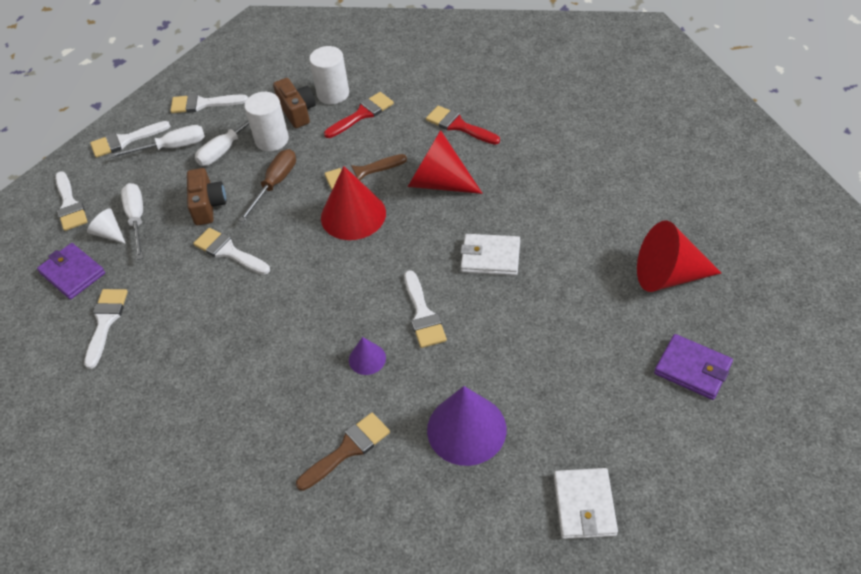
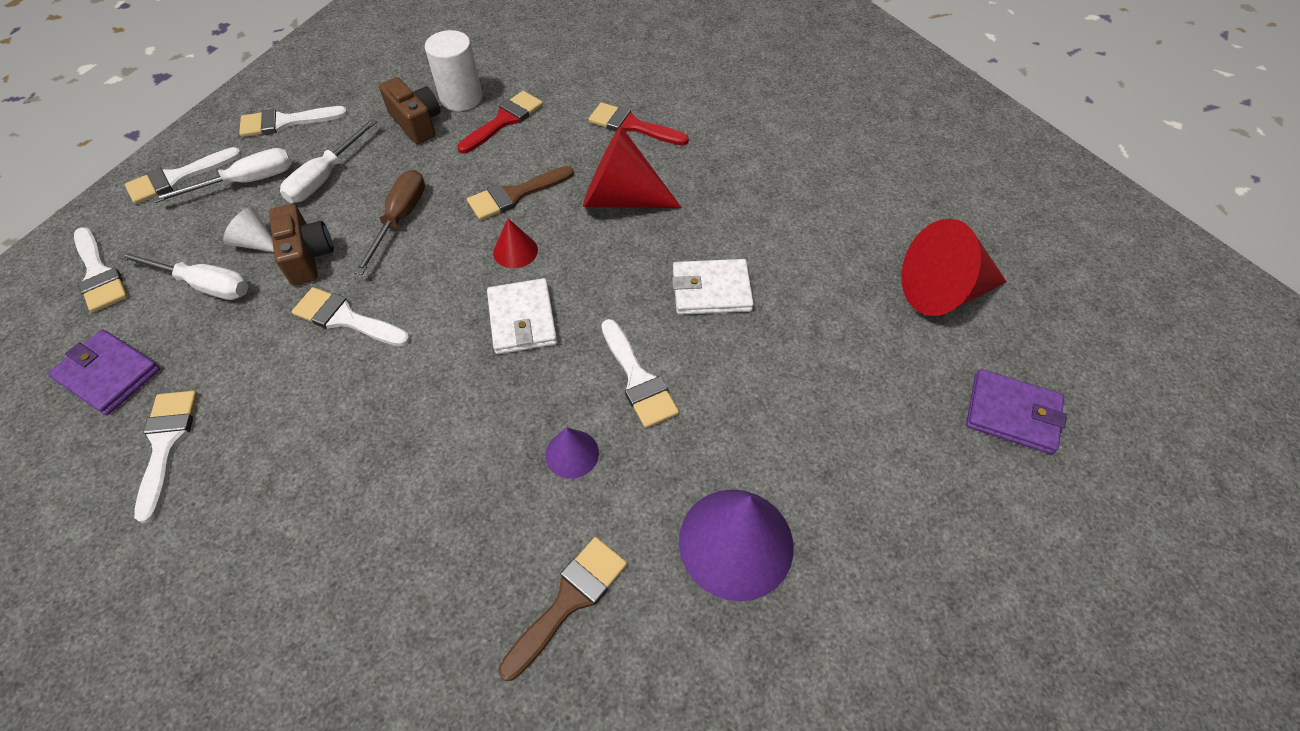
camera: 15 degrees left, 5 degrees up
(109, 233) = (163, 310): white cone -> white cone (256, 243)
(137, 219) = (204, 285): white screwdriver -> white screwdriver turned 135 degrees clockwise
(272, 140) = (387, 161): white cylinder -> none
(353, 215) = (515, 251): red cone -> red cone, size x0.50
(584, 505) = (930, 638): white wallet -> white wallet (522, 319)

